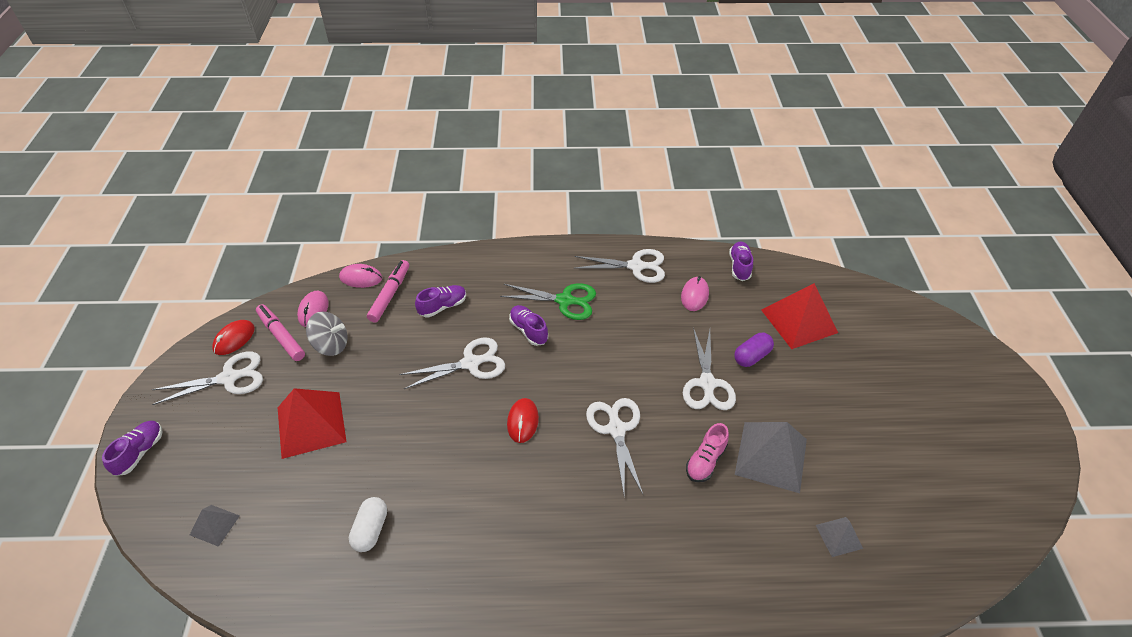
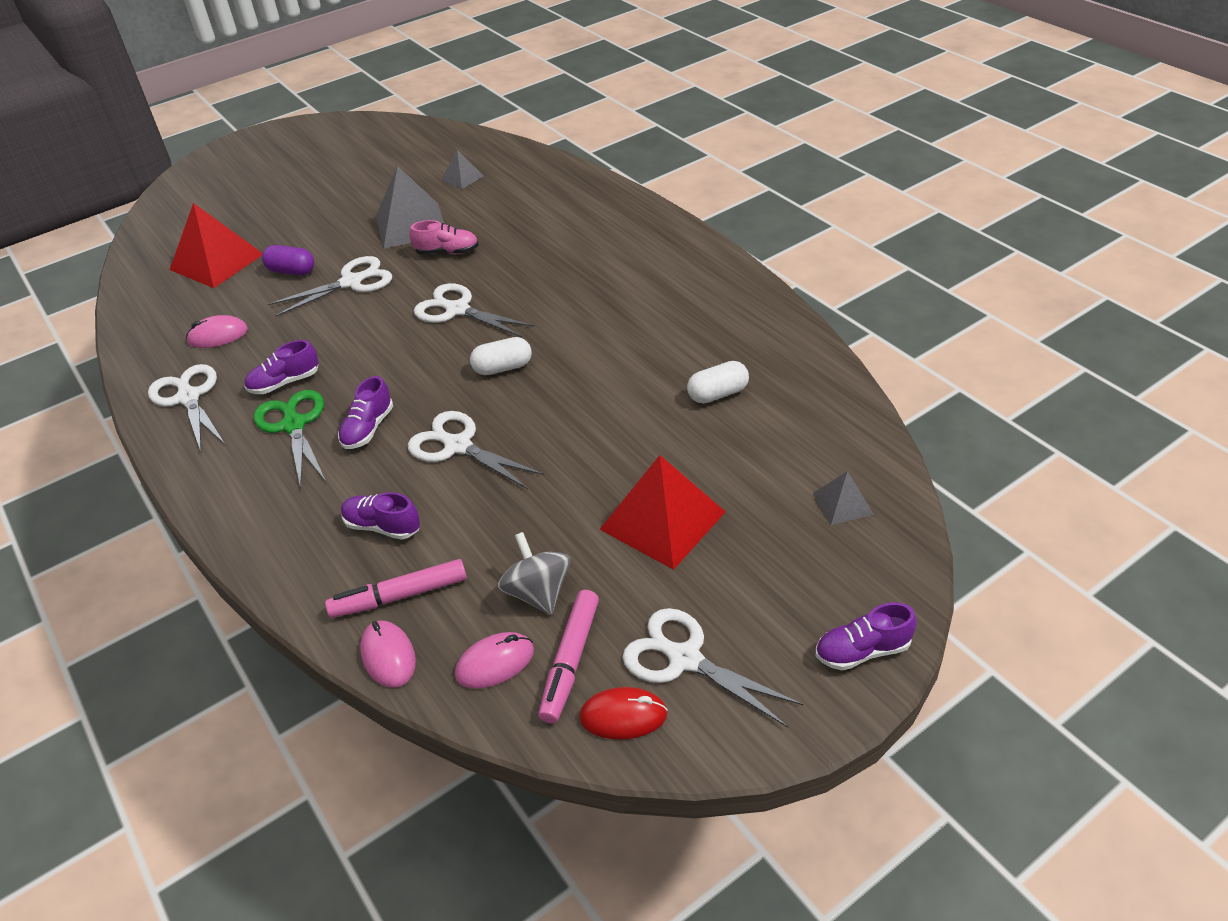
camera: 120 degrees left, 5 degrees down
(522, 421) = (503, 368): red mouse -> white capsule
(616, 428) = (456, 310): white scissors -> white scissors turned 75 degrees clockwise
(739, 266) = (143, 324): purple shoe -> purple shoe (285, 383)

